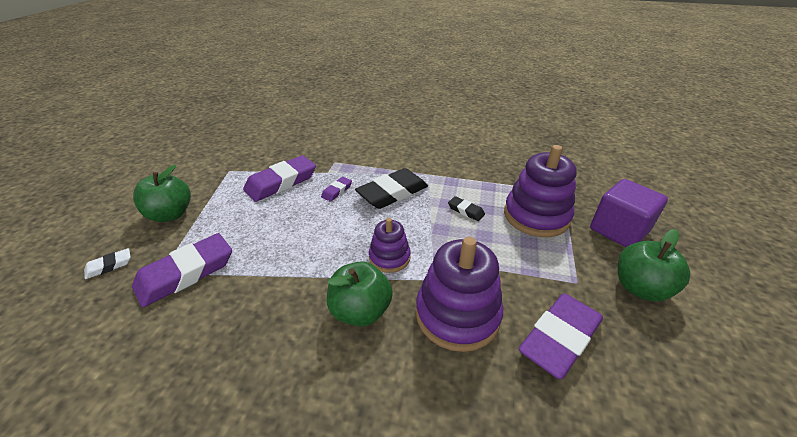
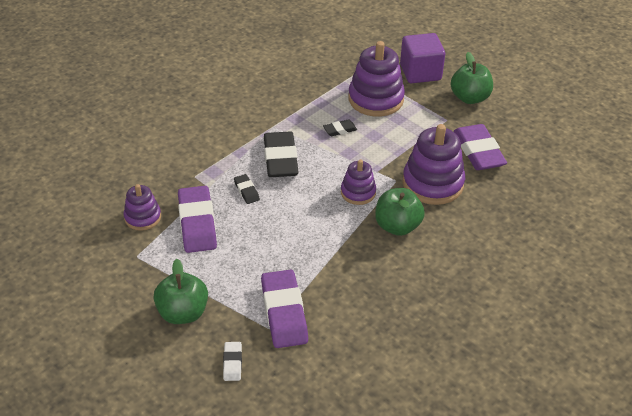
camera: 60 degrees left, 5 degrees up
(273, 158) = (143, 217): none -> purple stacking toy
(337, 191) = (246, 191): purple eraser -> black eraser

